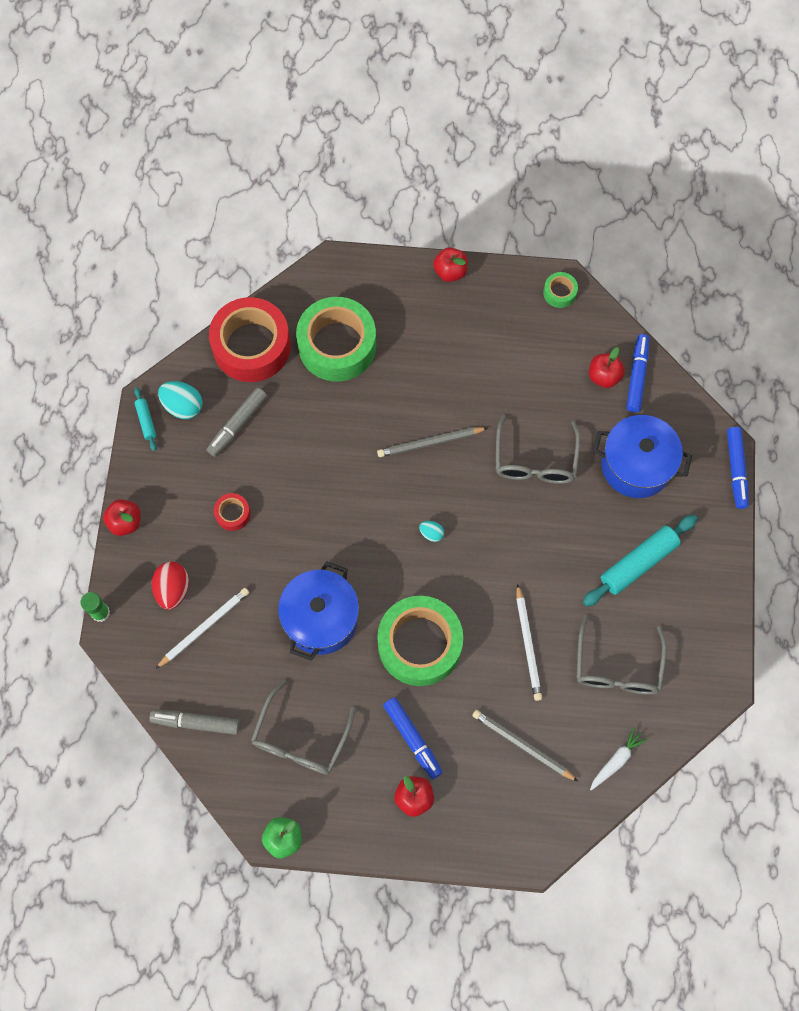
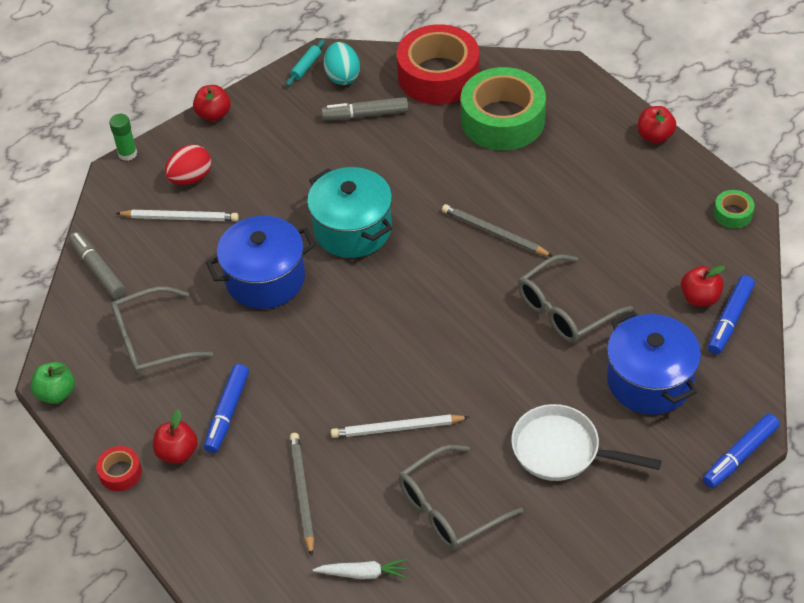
camera: 50 degrees right, 20 degrees down
(233, 514) = (291, 165): red tape -> red tape (120, 472)
(335, 525) = (352, 229): none -> turquoise pot
(419, 644) = (314, 356): green tape -> none
(431, 533) = (418, 292): turquoise egg -> none
(528, 644) = (397, 428): white pencil -> white pencil turned 45 degrees clockwise
(636, 376) = (730, 319): blue marker -> blue marker turned 150 degrees clockwise
(638, 563) = (562, 450): turquoise rolling pin -> white pan

